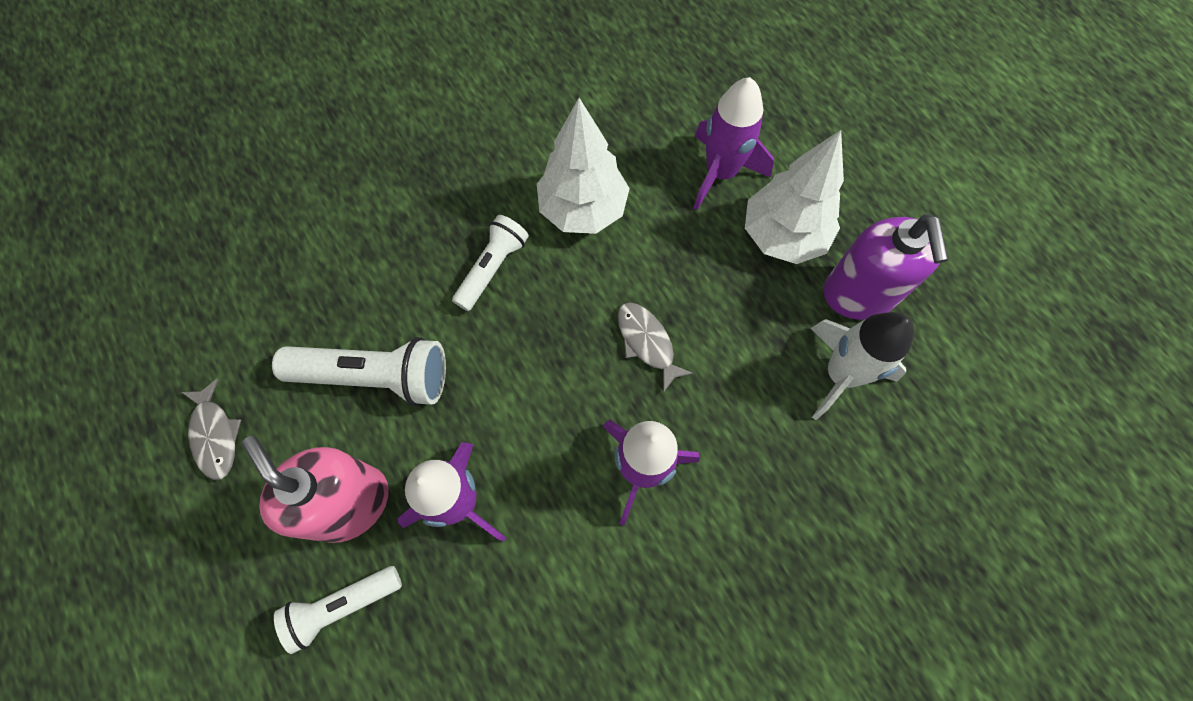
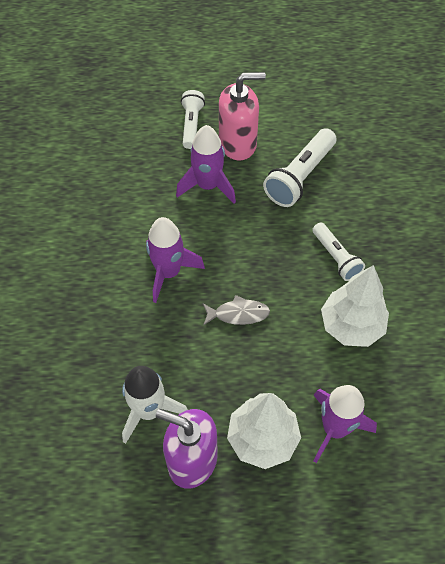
camera: 120 degrees right, 10 degrees down
(215, 435) = (308, 104): grey fish -> none

